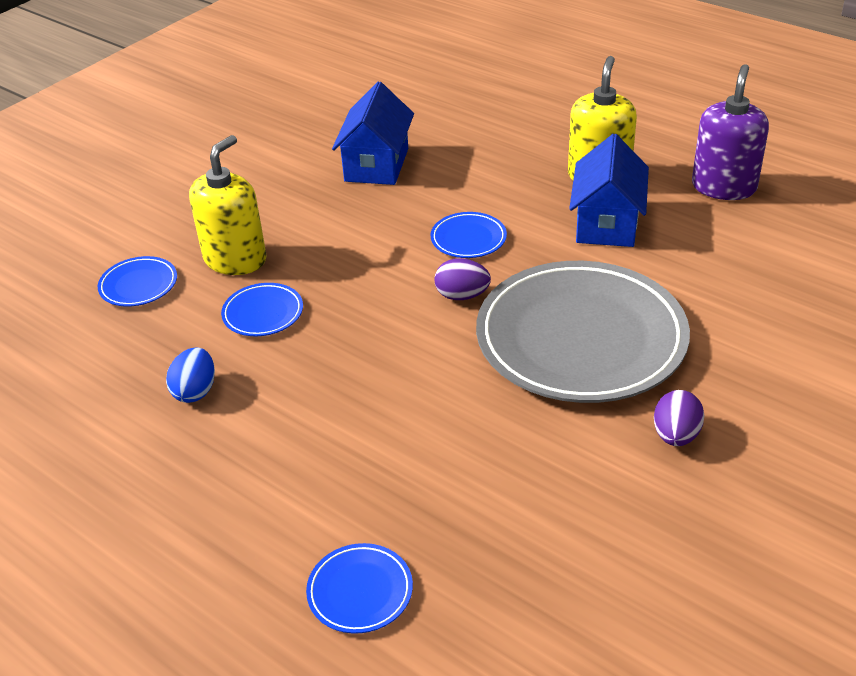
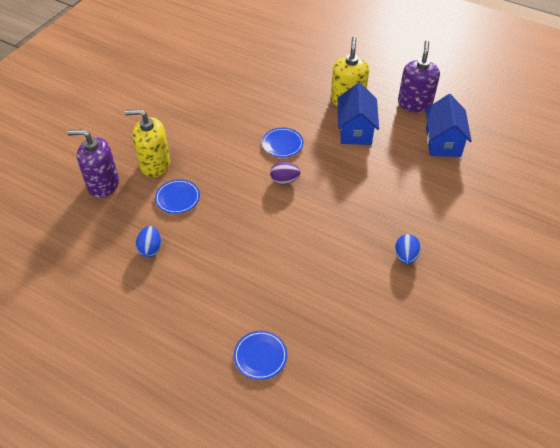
camera: 10 degrees left, 10 degrees up
(138, 285) = (103, 184): blue plate -> purple soap dispenser
(235, 259) = (155, 164): yellow soap dispenser -> yellow soap dispenser turned 105 degrees counterclockwise
(376, 165) = (223, 98): blue house -> blue house (443, 142)
(581, 339) = (351, 203): grey plate -> none
(675, 435) = (405, 256): purple egg -> blue egg

